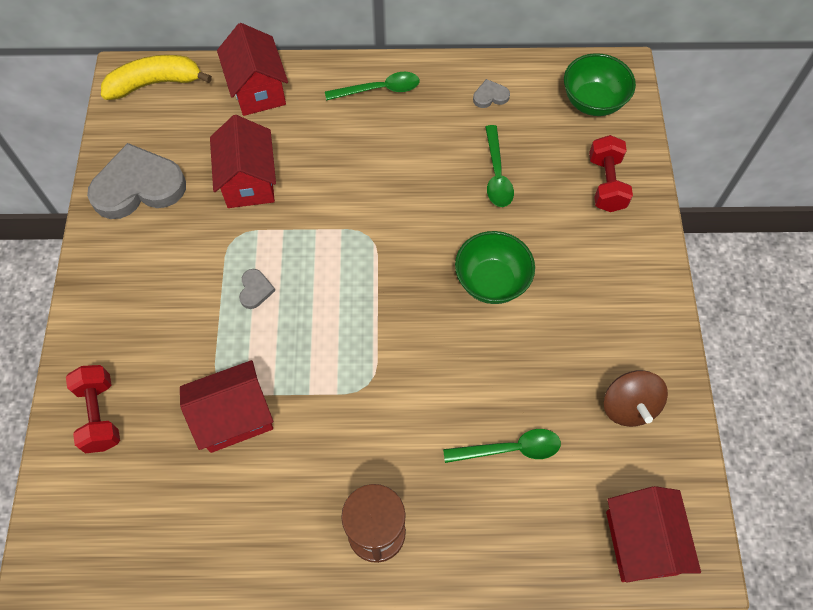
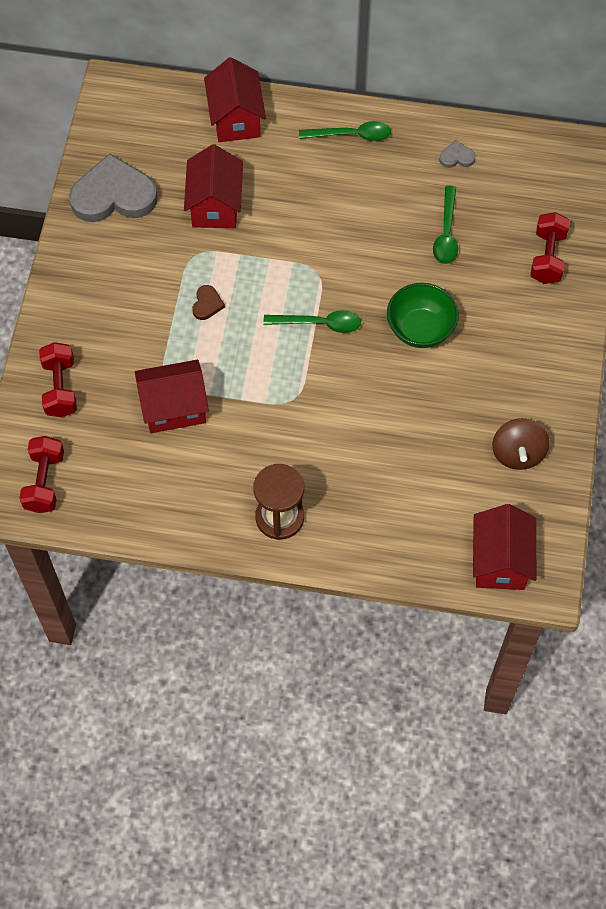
camera: 10 degrees right, 0 degrees up
(91, 536) = (44, 482): none -> red dumbbell
(155, 83) = (139, 98): yellow banana -> none
(255, 290) = (207, 304): grey heart -> brown heart
(510, 449) = (406, 471): green spoon -> green spoon (319, 324)
(593, 102) = (554, 177): green bowl -> none

